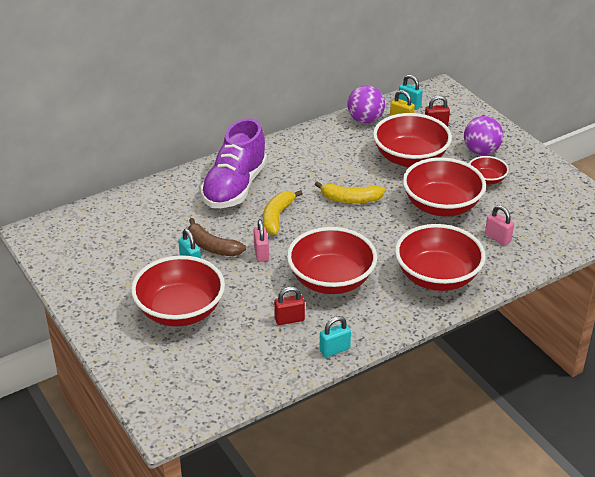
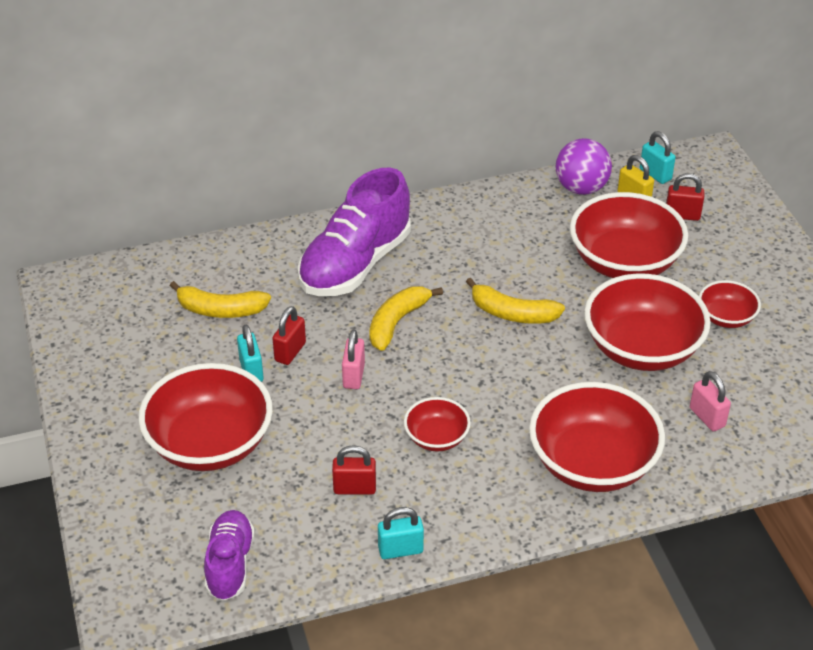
camera: 15 degrees right, 5 degrees up
(153, 229) = (220, 310): none -> yellow banana
(212, 246) = (290, 352): brown banana -> red padlock
(224, 380) = (230, 564): none -> purple shoe
(331, 280) = (436, 438): red bowl -> red bowl, size x0.51
(481, 151) = (735, 269): purple ball -> none

